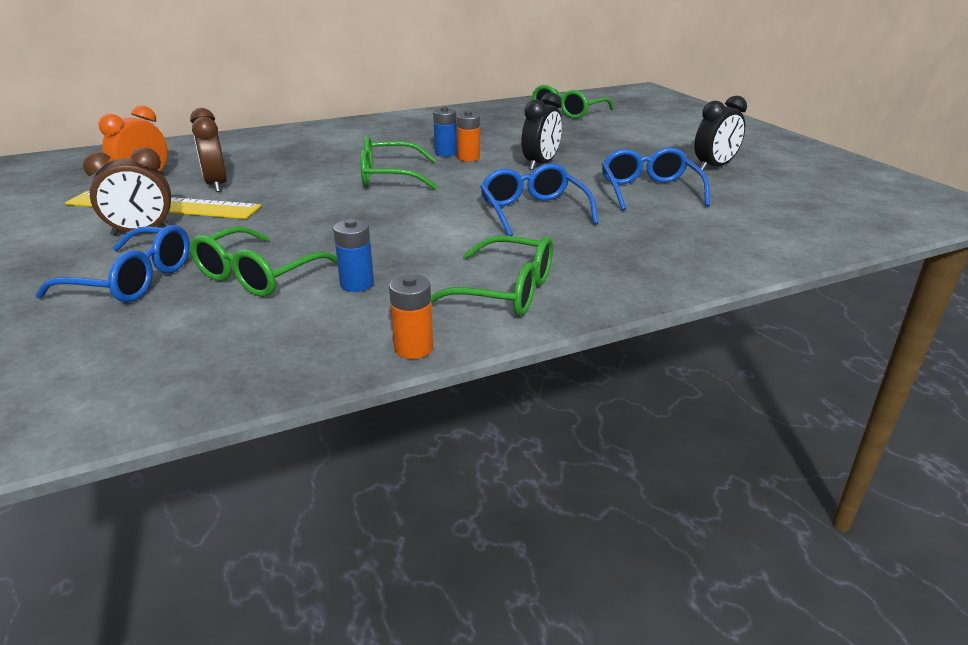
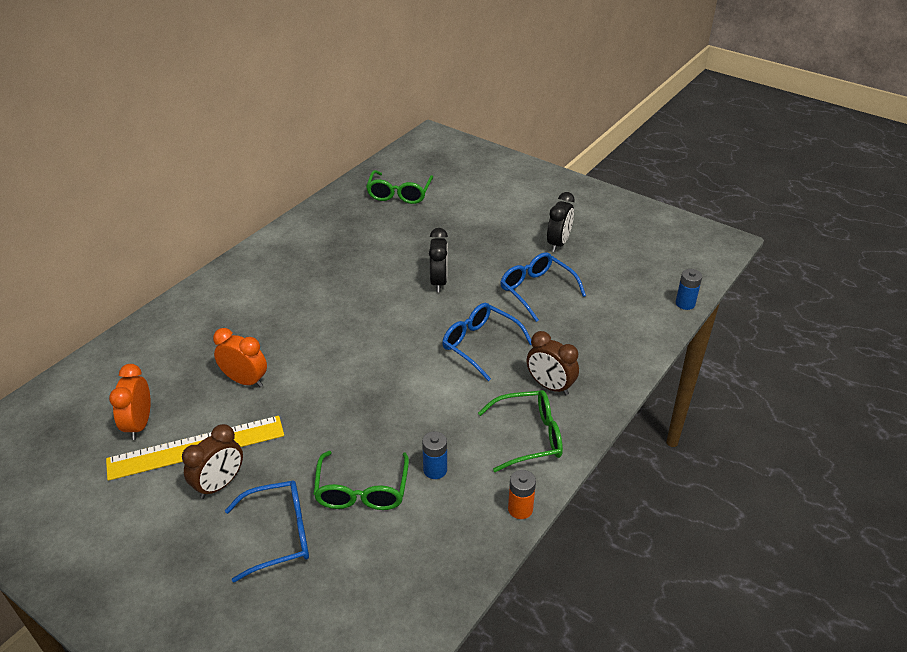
camera: 30 degrees left, 10 degrees up
(216, 185) = (210, 404): brown clock -> brown clock (550, 386)
(267, 179) = (245, 381): none -> orange clock
(389, 177) = (340, 340): green glasses -> none
(445, 153) = (354, 291): blue battery -> blue battery (685, 303)
(468, 158) = (378, 292): orange battery -> none

